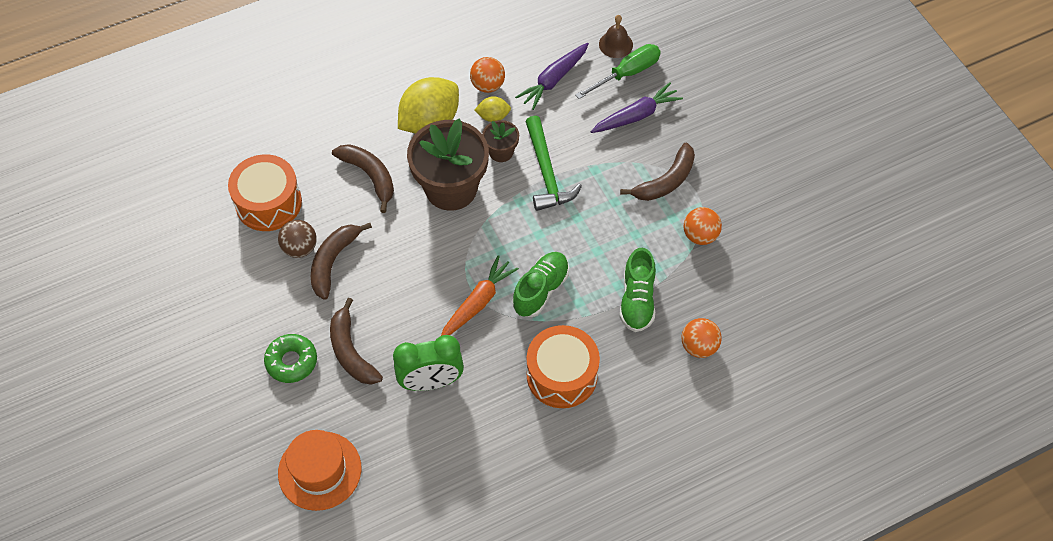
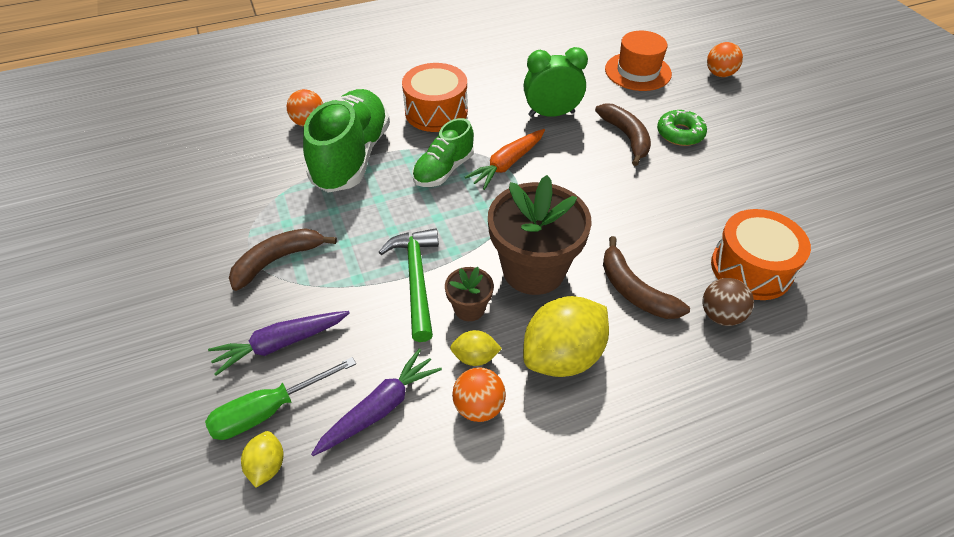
camera: 175 degrees left, 10 degrees down
(300, 248) = (699, 220): brown ball -> brown ball (720, 315)
(333, 261) = (659, 206): brown banana -> none
(615, 44) = (267, 466): brown bell -> yellow lemon
(637, 300) = (352, 157): green shoe -> green shoe, size x1.74
(700, 235) = (265, 205): orange ball -> orange ball (719, 74)

